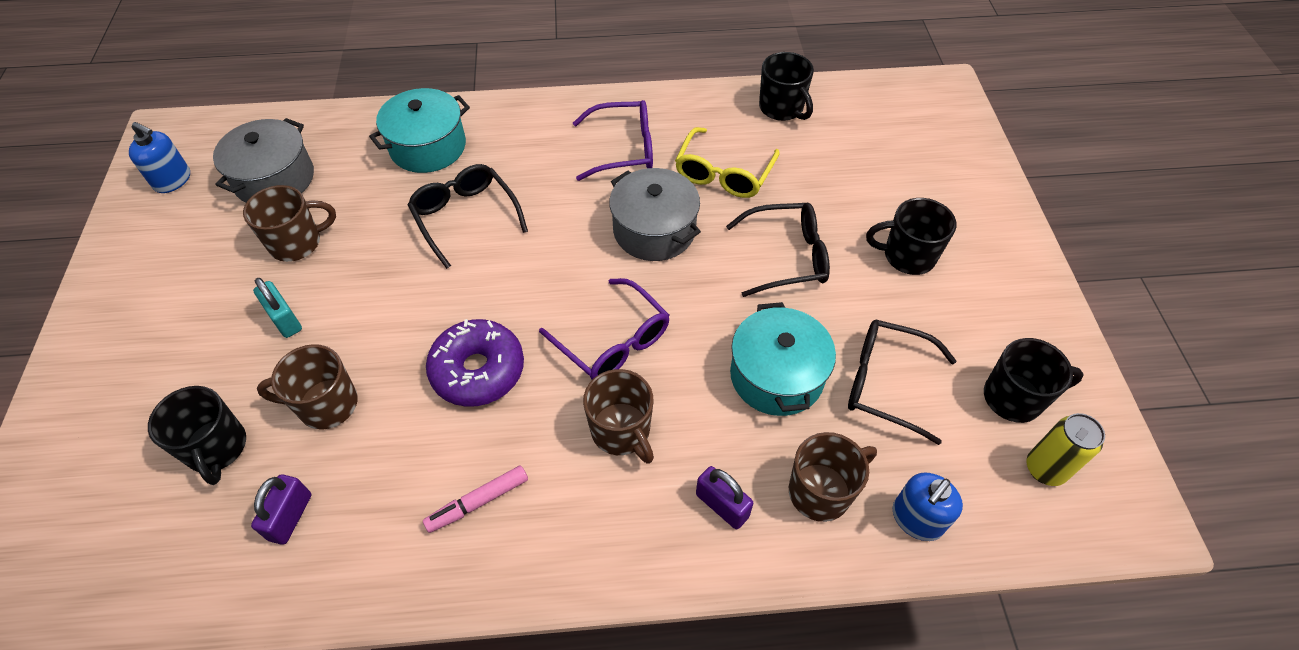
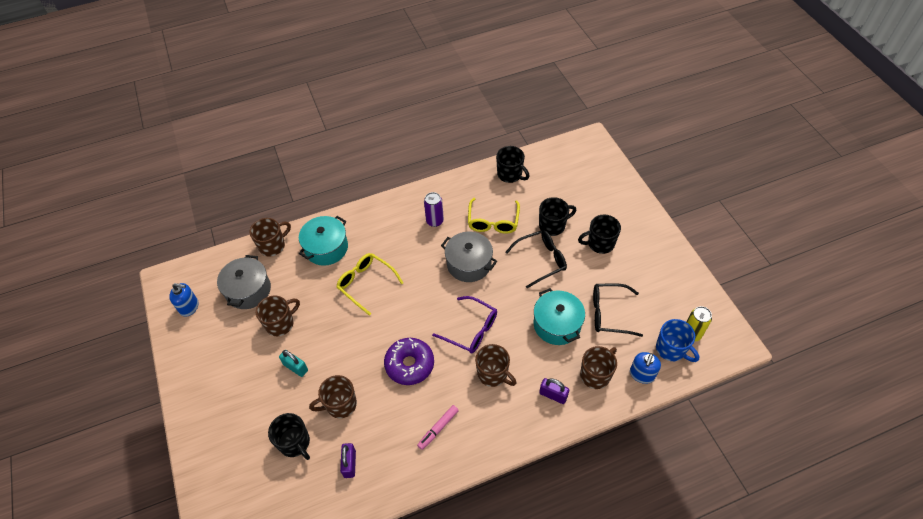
camera: 15 degrees left, 0 degrees up
(347, 123) = (273, 245): none -> brown mug
(465, 217) = (366, 284): black glasses -> yellow glasses
(623, 149) = (434, 221): purple glasses -> purple can
(993, 487) = (671, 349): none -> blue mug
(1014, 398) = (669, 303): black mug -> black mug (553, 226)

